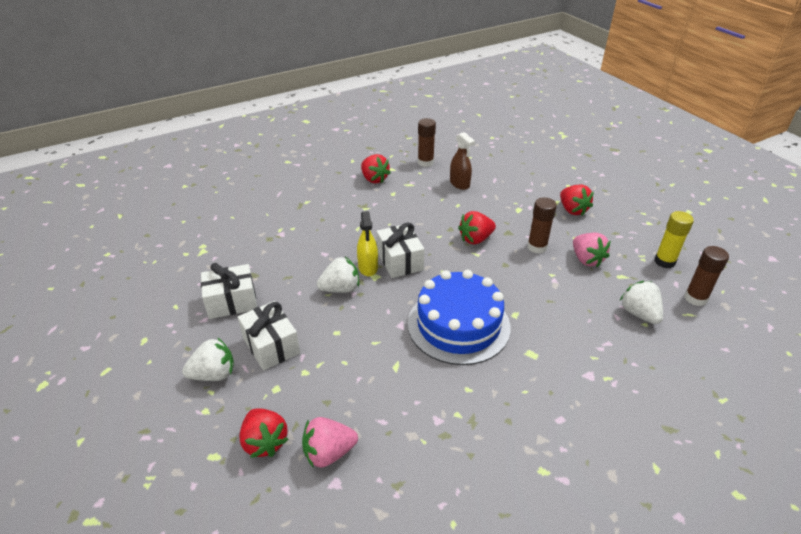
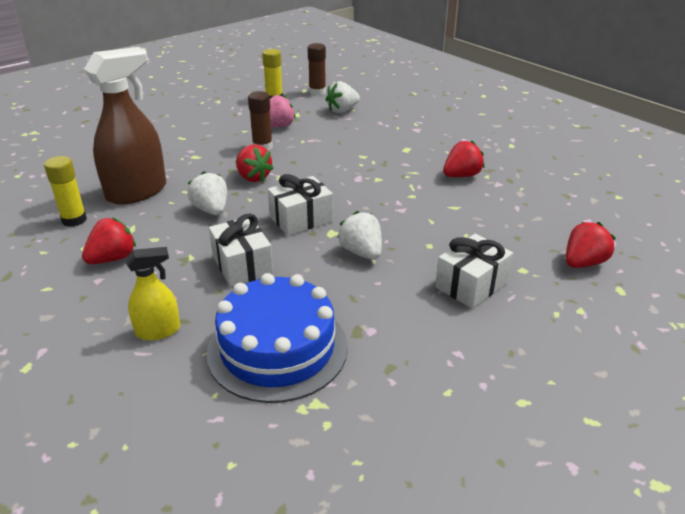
camera: 100 degrees left, 5 degrees down
(214, 374) = (534, 317): white strawberry -> white strawberry (211, 210)
(232, 302) = (417, 335): white gift -> white gift (242, 265)
(329, 453) = (566, 228): pink strawberry -> none
(368, 267) = (318, 239): yellow spray bottle -> yellow spray bottle (158, 331)
(425, 162) = (74, 220): brown glue stick -> yellow glue stick
(458, 325) = (388, 180): blue cake -> blue cake (277, 349)
(459, 184) = (137, 192): brown spray bottle -> brown spray bottle, size x1.94
(572, 210) = (197, 130): red strawberry -> red strawberry (461, 176)

